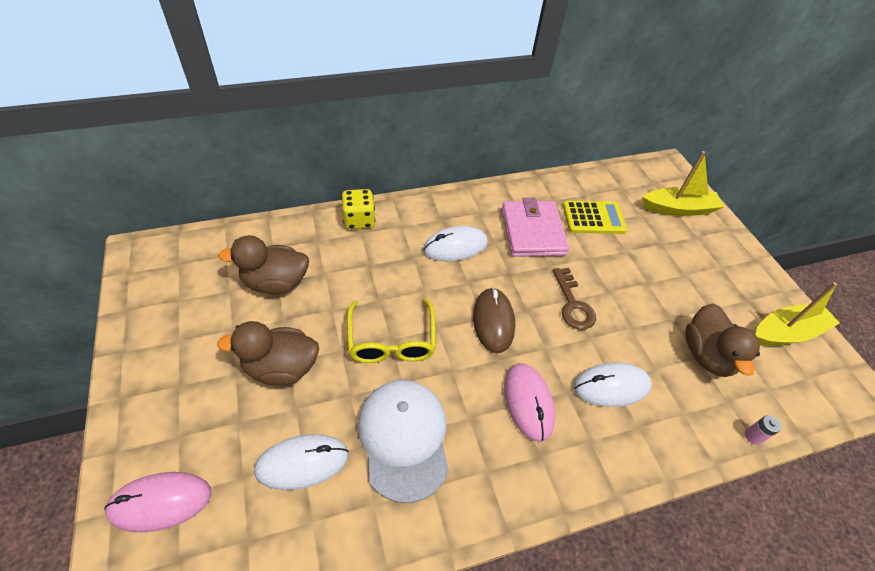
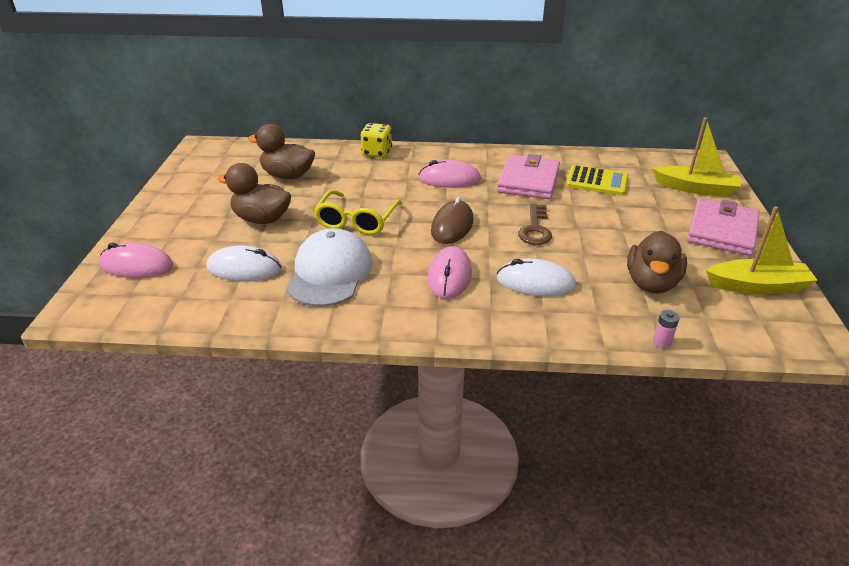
camera: 25 degrees right, 15 degrees down
(455, 246) = (449, 179): white mouse -> pink mouse
(725, 264) = (721, 231): none -> pink wallet

